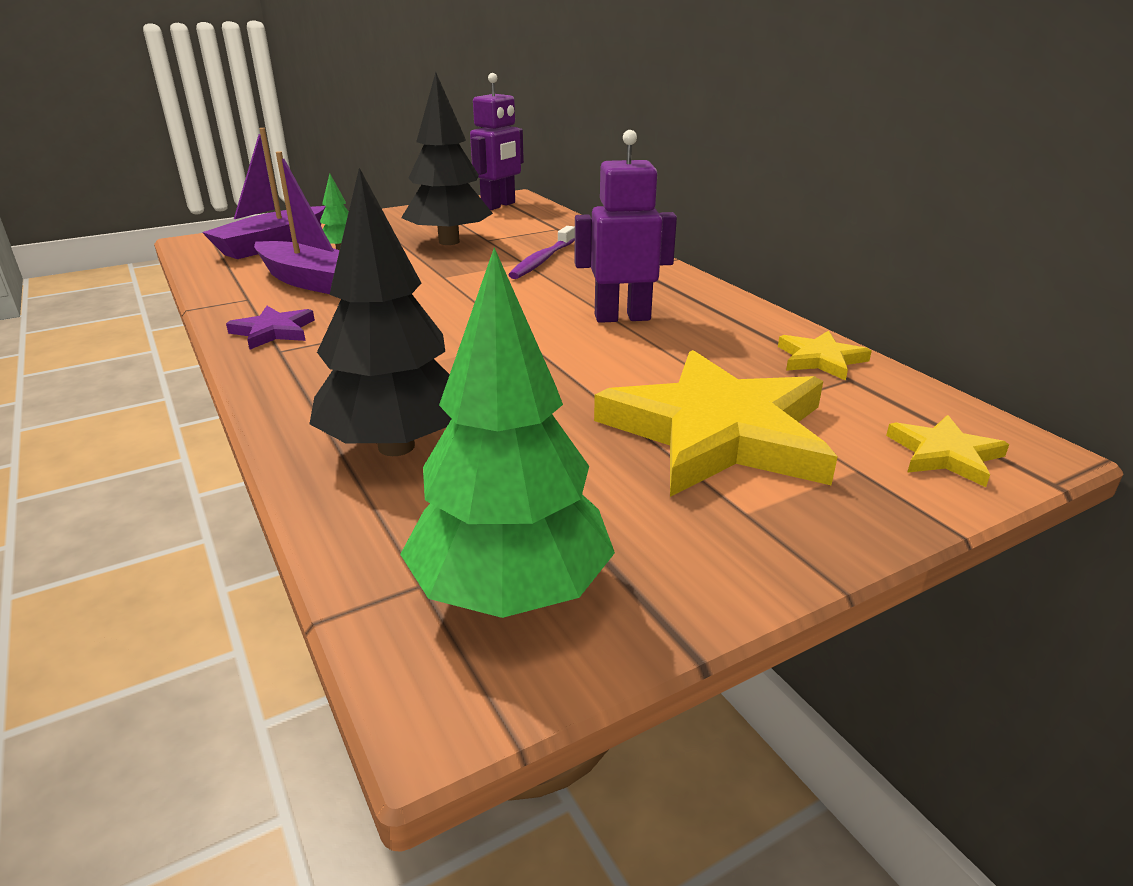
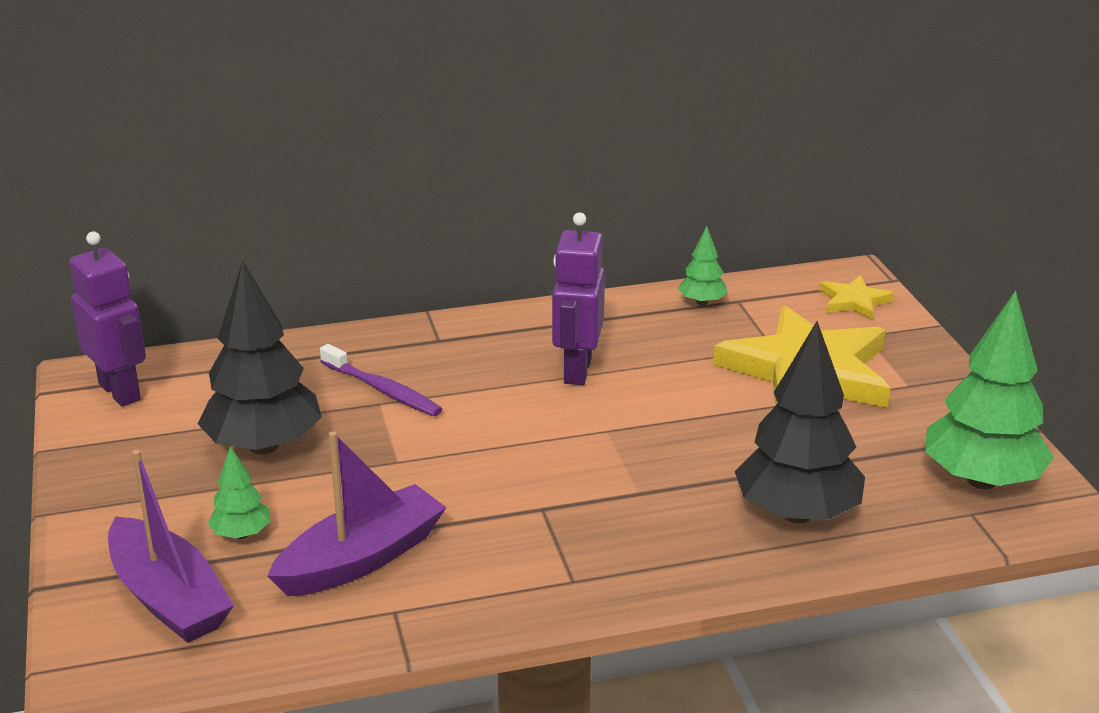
camera: 75 degrees left, 0 degrees up
(273, 331) = (518, 585): purple star -> none
(820, 359) = (702, 302): yellow star -> green tree

